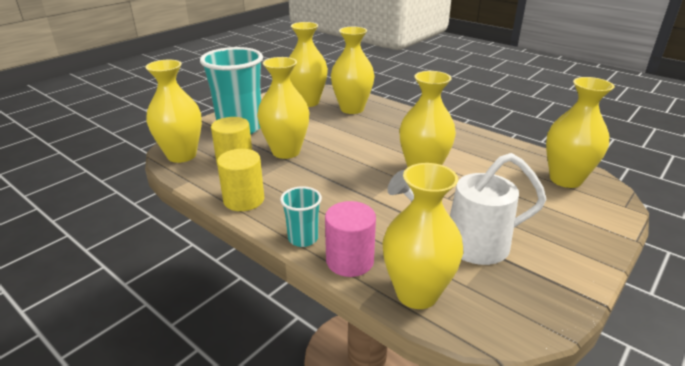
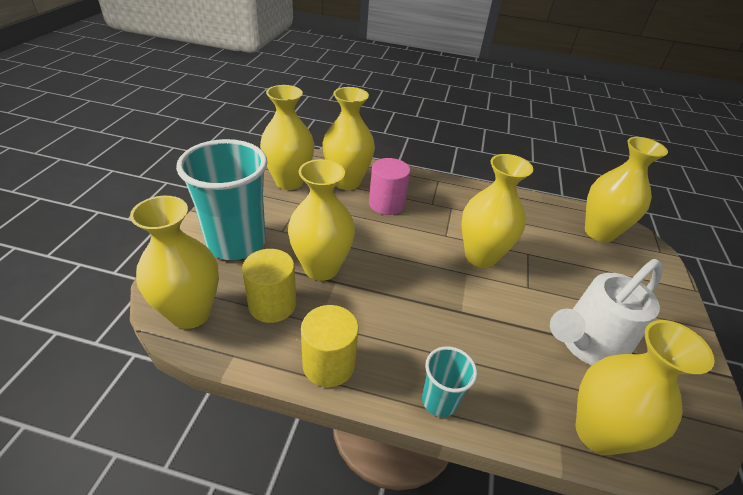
camera: 30 degrees left, 10 degrees up
(350, 260) = (508, 414): pink cylinder -> pink cylinder (386, 204)

